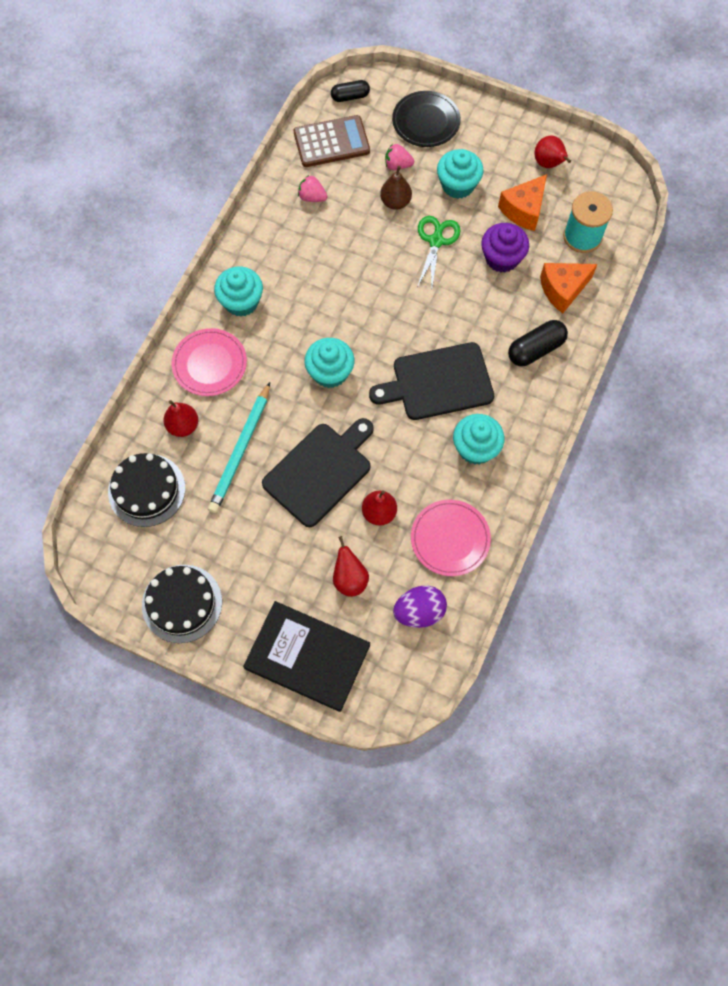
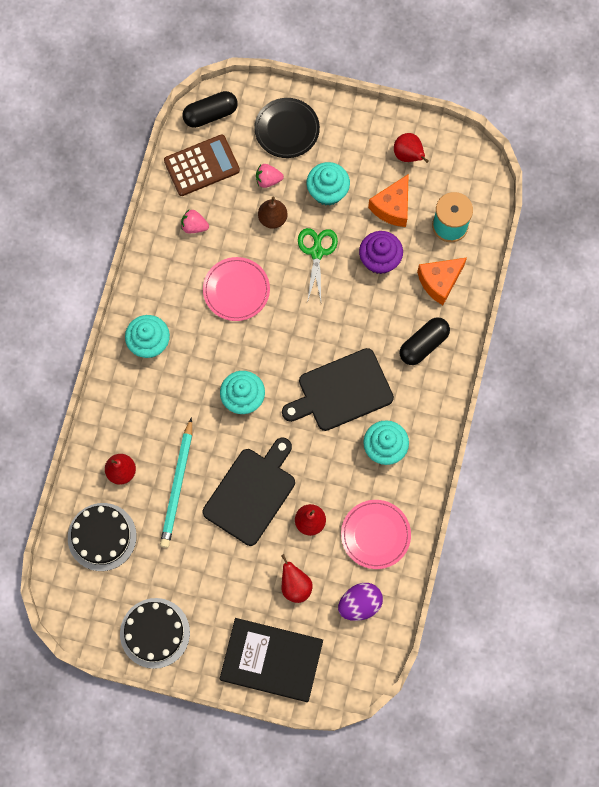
camera: 10 degrees left, 5 degrees up
(209, 364) = (133, 408): pink plate -> pink plate (236, 290)
(350, 96) = (210, 114): black capsule -> black capsule, size x1.50

